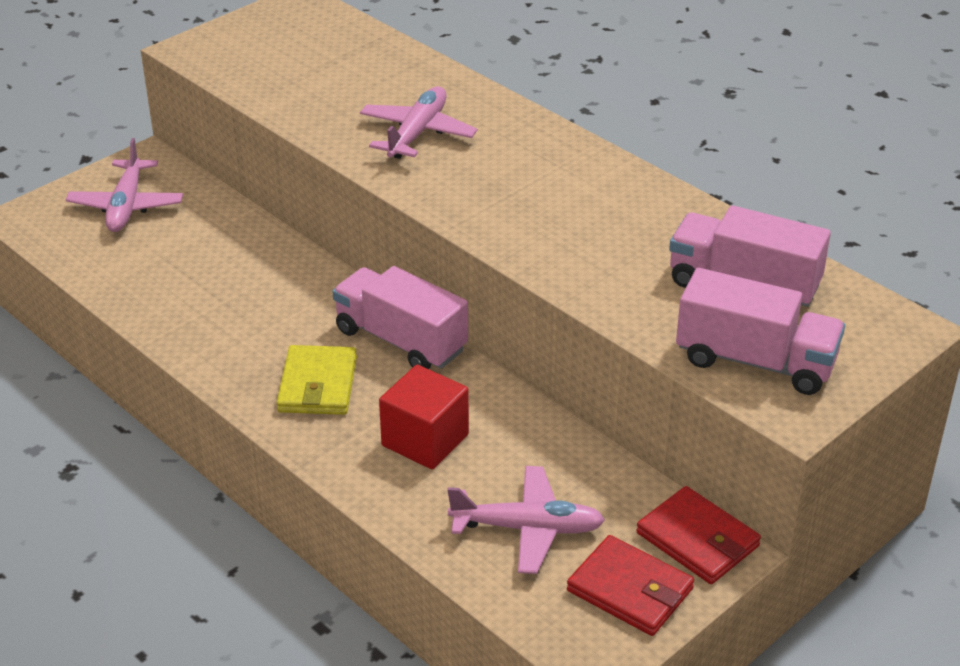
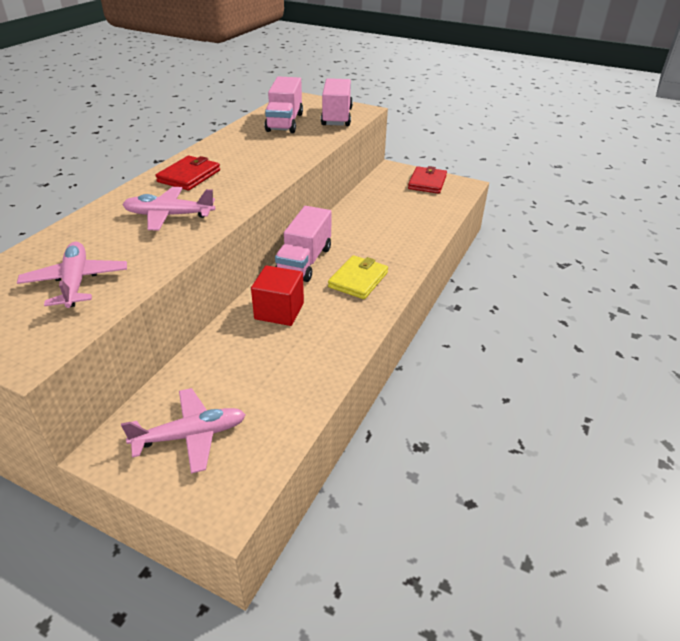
camera: 110 degrees left, 0 degrees up
(318, 385) = (358, 280): yellow wallet -> yellow wallet turned 45 degrees counterclockwise
(425, 440) = (378, 239): red cube -> red cube (279, 311)
(528, 528) = (413, 206): pink plane -> pink plane (76, 282)
(698, 540) = (390, 173): red wallet -> red wallet (189, 176)

